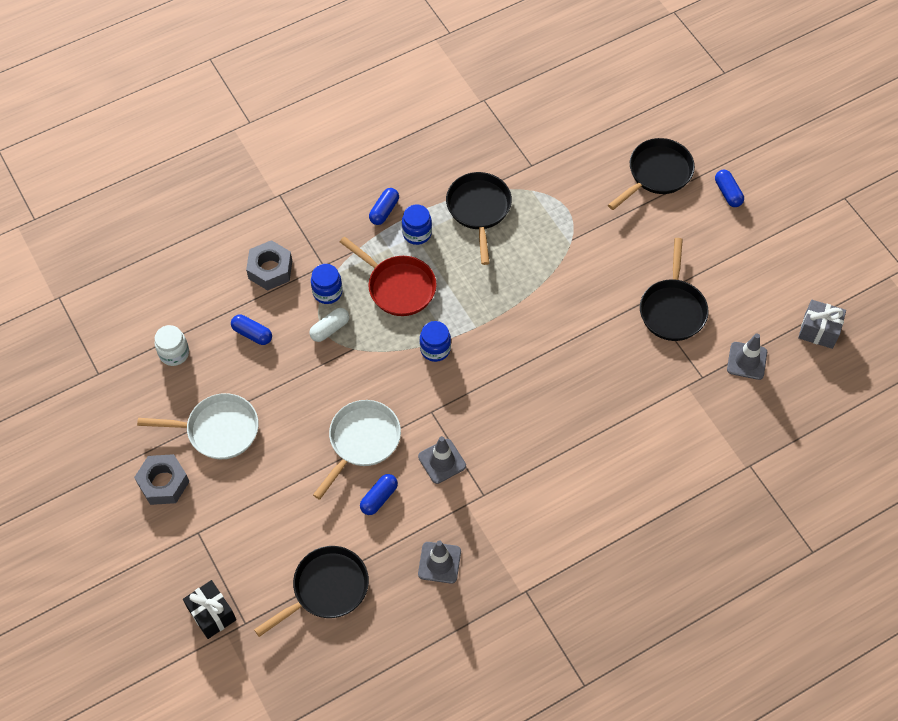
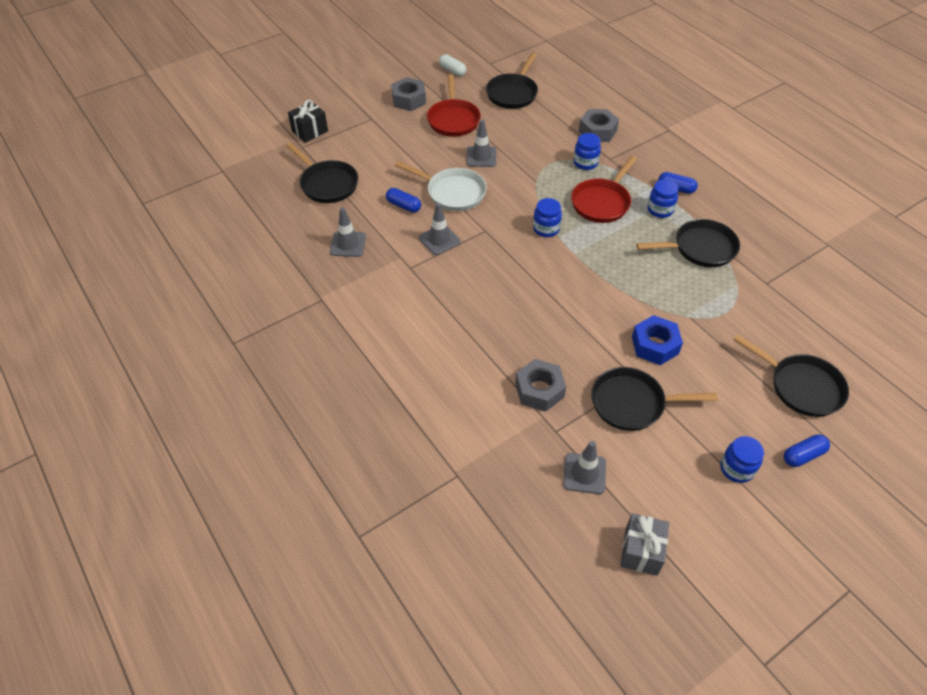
camera: 85 degrees right, 10 degrees down
(174, 353) = (513, 93): white jar -> black pan
(218, 430) = (453, 119): white pan -> red pan
(252, 334) = (537, 128): blue capsule -> none
(299, 403) = (481, 157): none -> grey traffic cone
(330, 329) = (551, 167): white capsule -> white capsule (452, 71)
(605, 277) = (655, 345): none -> blue nut
(656, 385) = (539, 390): none -> grey nut
(741, 244) = (736, 468): none -> blue jar

